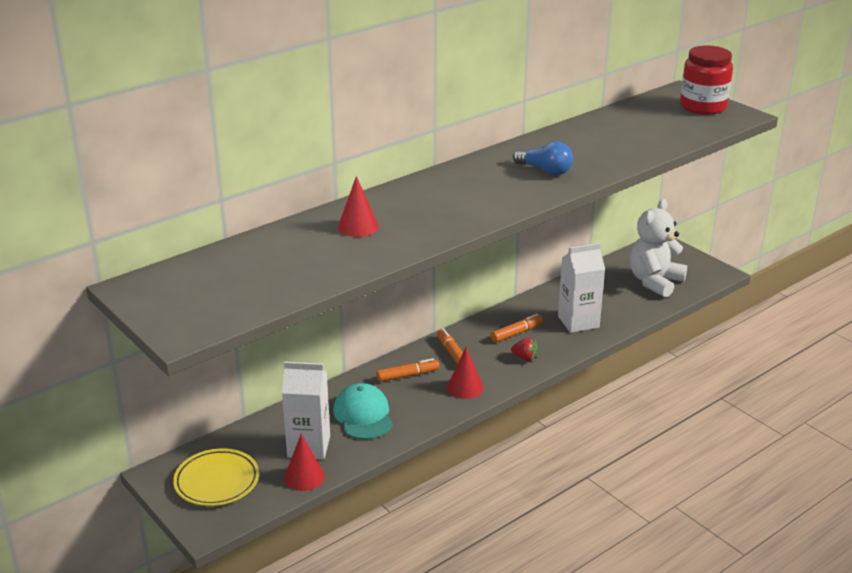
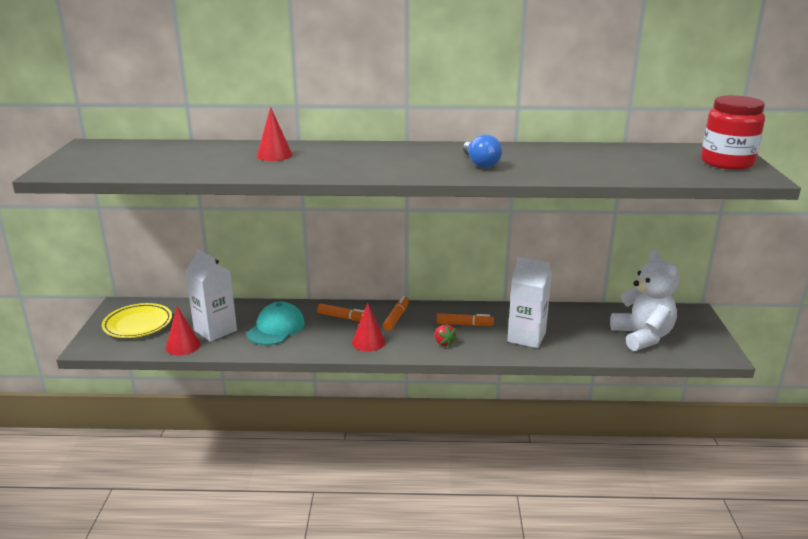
camera: 40 degrees right, 5 degrees down
(654, 282) = (642, 336): white teddy bear -> white teddy bear turned 90 degrees clockwise

